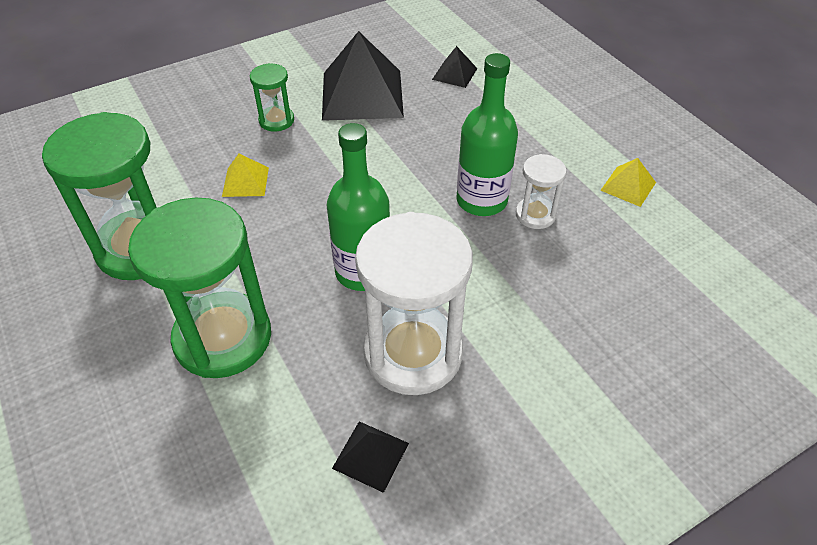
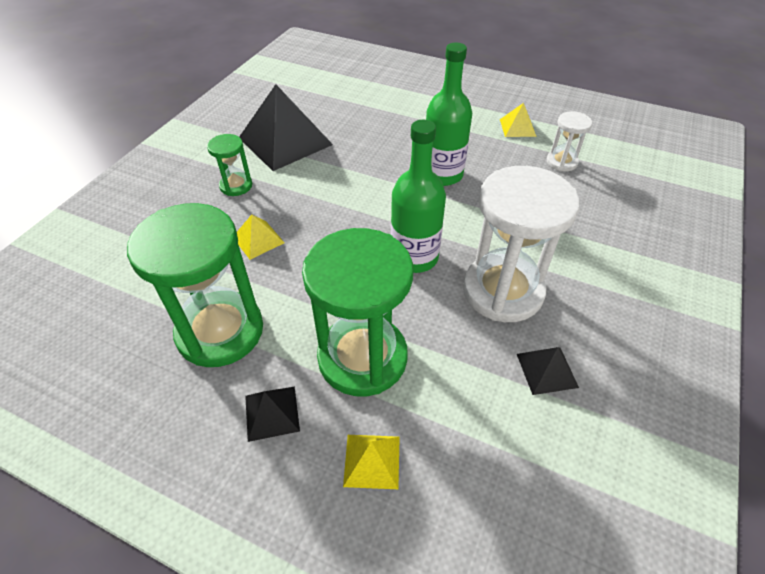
camera: 35 degrees left, 0 degrees up
(142, 429) = (372, 461): none -> yellow pyramid
(454, 74) = (338, 102): black pyramid -> black pyramid (271, 413)
(535, 215) = (484, 168): white hourglass -> white hourglass (561, 162)

